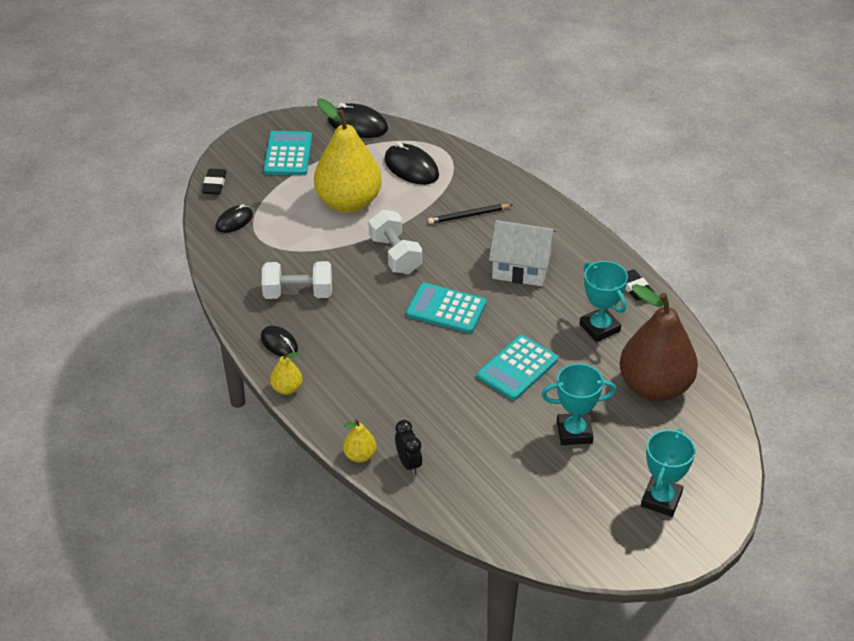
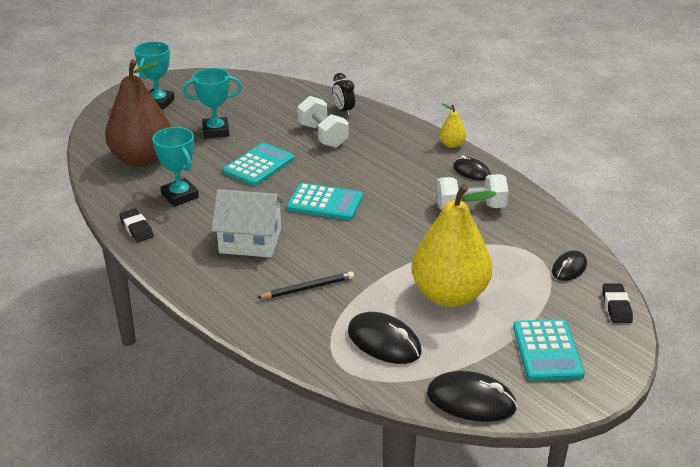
camera: 175 degrees right, 10 degrees down
(360, 455) = (381, 113): yellow pear -> none
(395, 255) = (383, 245): white dumbbell -> white dumbbell (322, 136)

